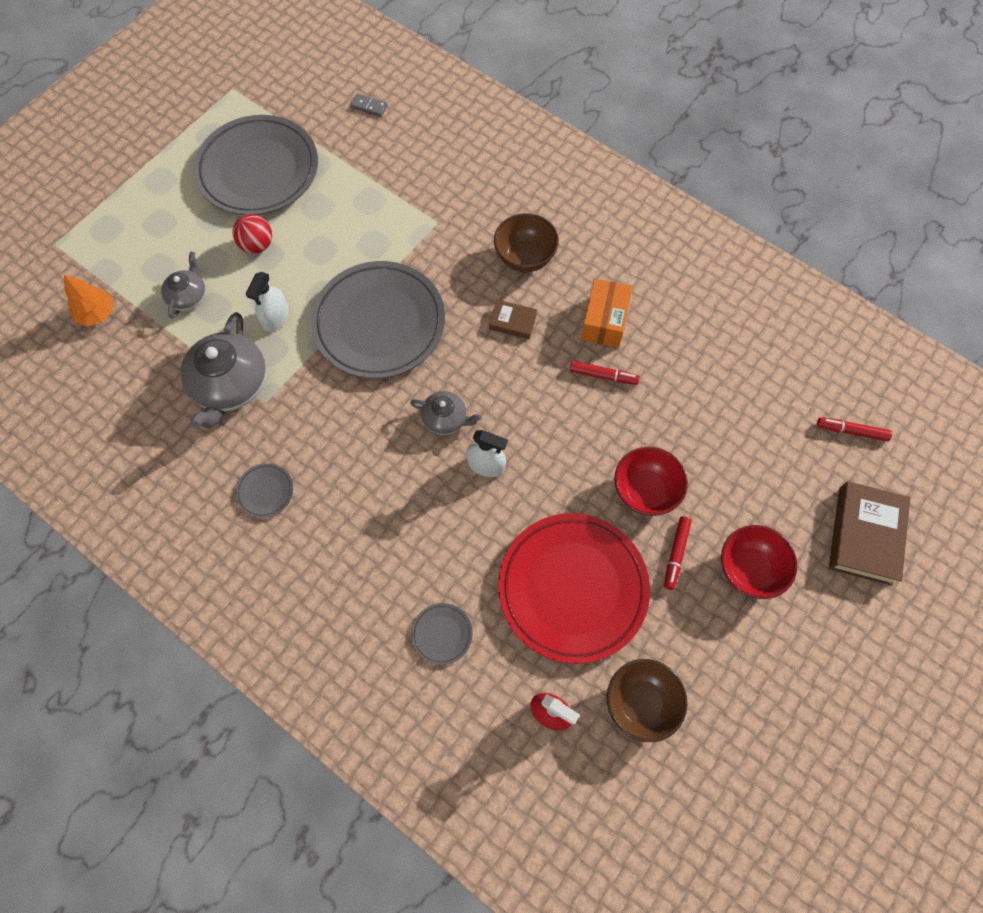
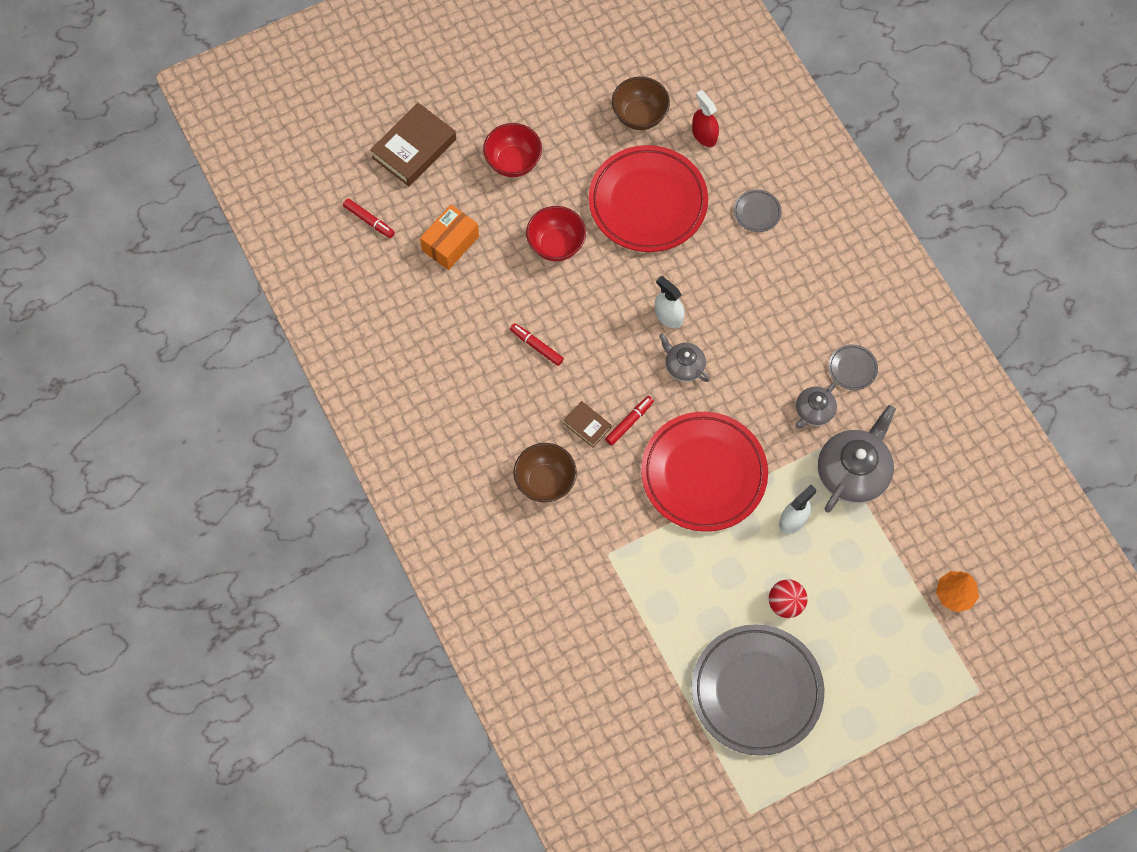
camera: 155 degrees left, 0 degrees up
(188, 296) = (866, 576): grey teapot -> grey teapot (814, 411)
(369, 106) = (615, 723): grey domino -> none
(379, 323) = (703, 474): grey plate -> red plate
(604, 321) = (508, 392): orange box -> orange box (450, 243)
(676, 554) = (559, 193): red marker -> red marker (629, 422)

